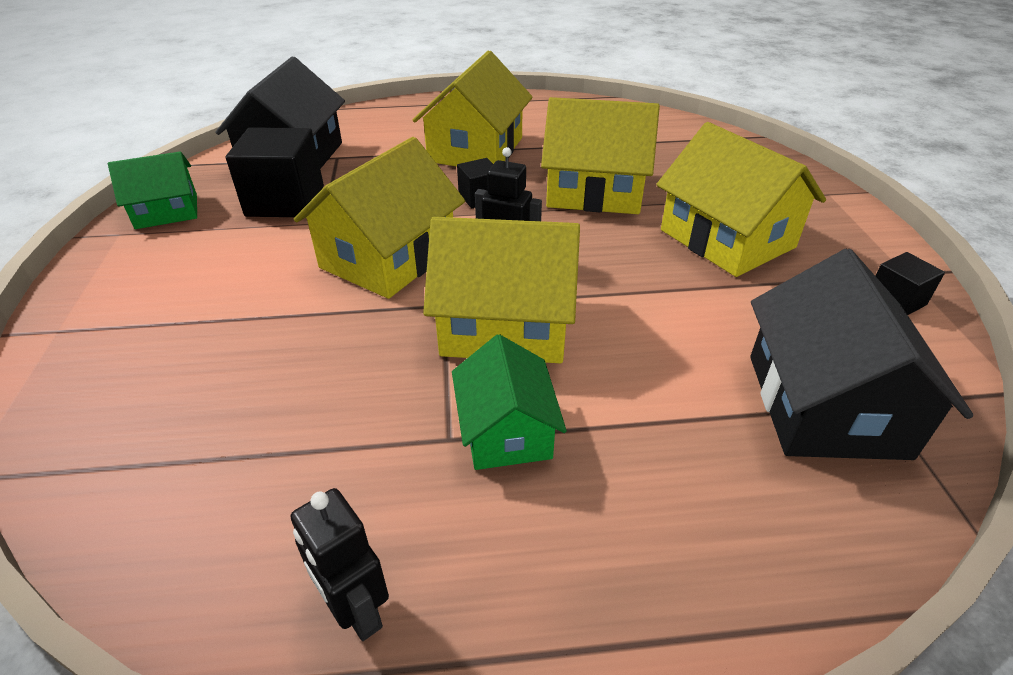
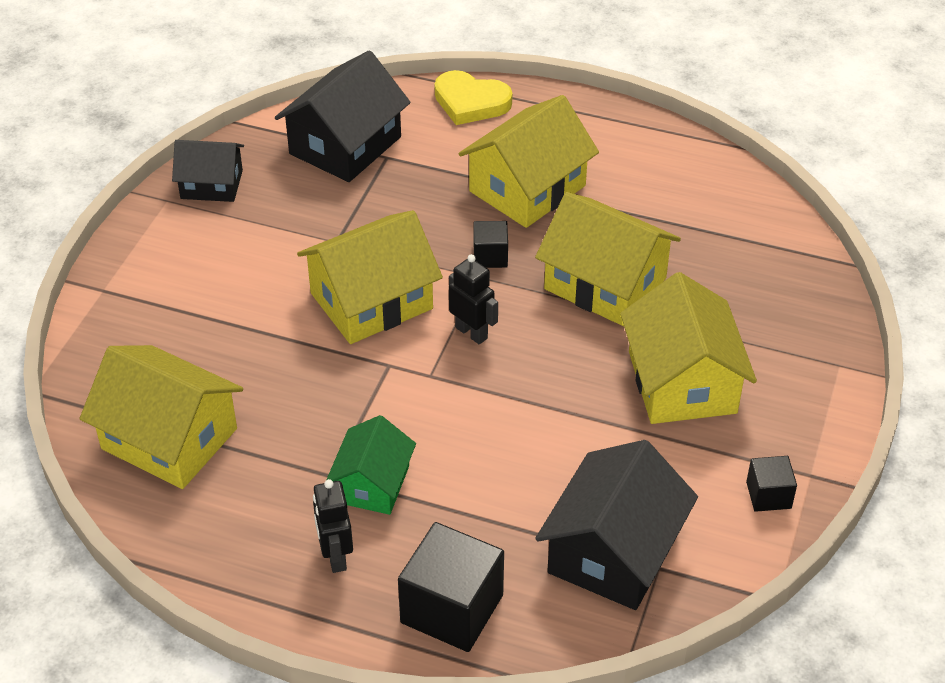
camera: 25 degrees right, 5 degrees up
(167, 211) = (211, 184): green house -> black house
(285, 201) = (315, 204): black cube -> black cube (452, 609)
(356, 610) = (225, 555): black robot -> black robot (335, 556)
(388, 113) = (471, 102): none -> yellow heart
(505, 324) = (426, 400): yellow house -> yellow house (169, 438)

